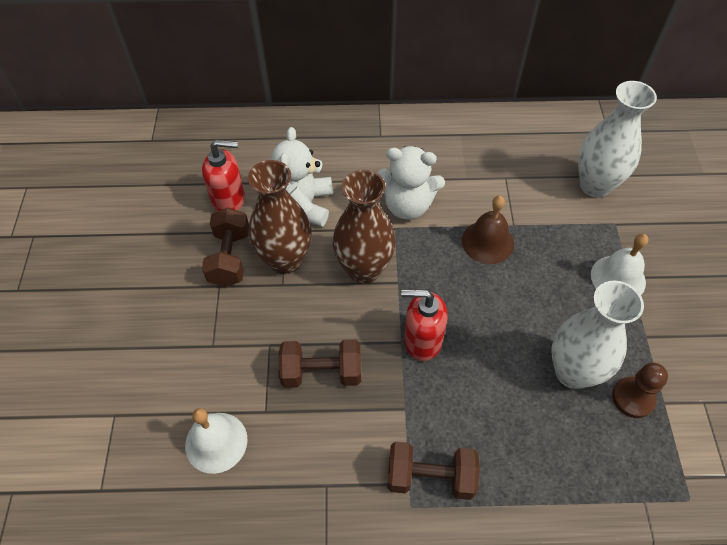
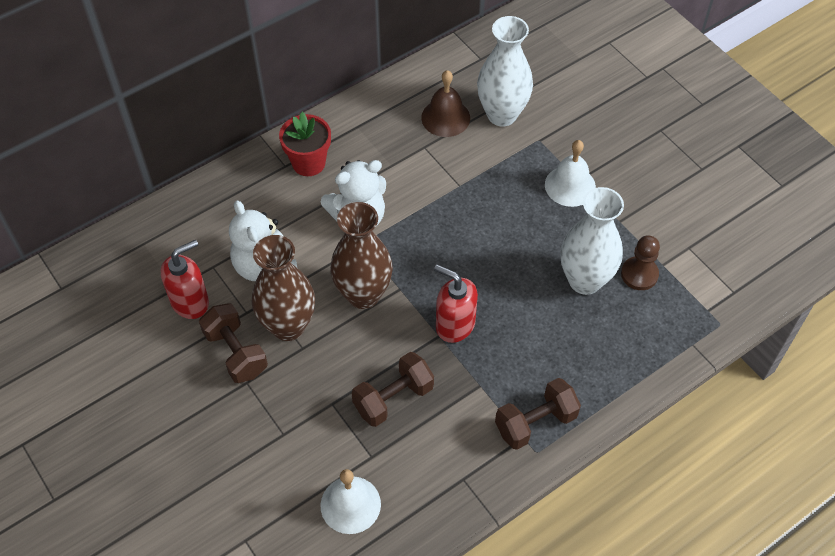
camera: 35 degrees left, 0 degrees up
(400, 143) = (308, 163): none -> red flower pot
(422, 340) = (454, 324): red soap dispenser -> red soap dispenser turned 60 degrees clockwise
(487, 242) = (449, 212): brown bell -> brown bell (445, 117)

